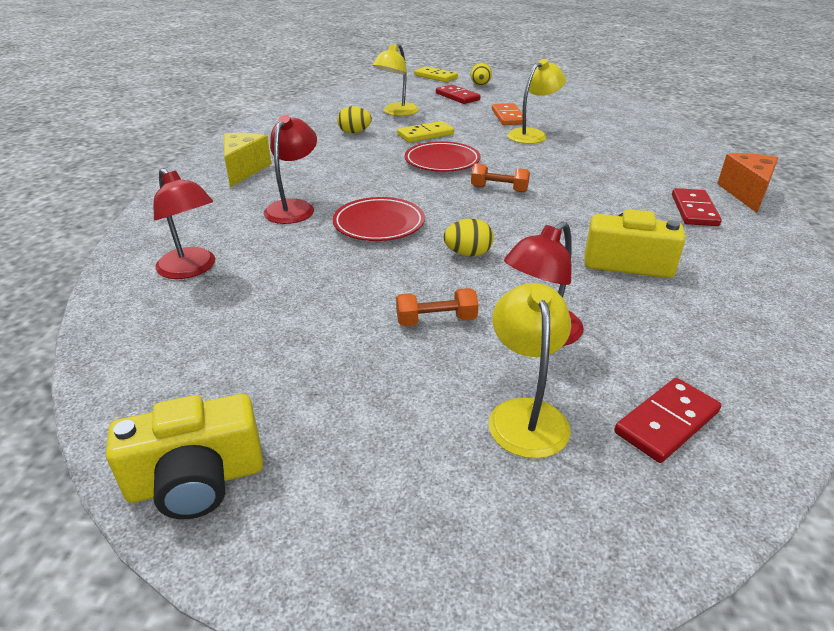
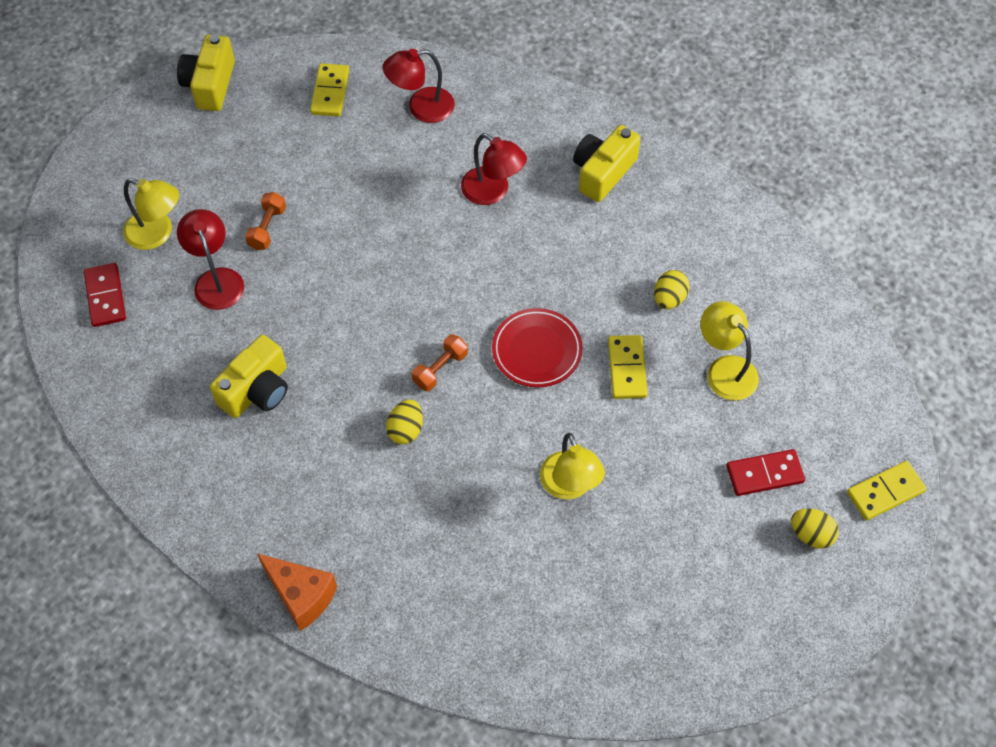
camera: 115 degrees right, 25 degrees up
(182, 342) = (330, 92): none -> yellow domino
(244, 170) = (603, 172): yellow cheese -> yellow camera
(379, 224) = (425, 243): red plate -> none
(468, 254) = (338, 285): yellow egg -> yellow egg (406, 430)
(508, 117) = (648, 494): orange domino -> none
(694, 210) = (300, 513): red domino -> none

